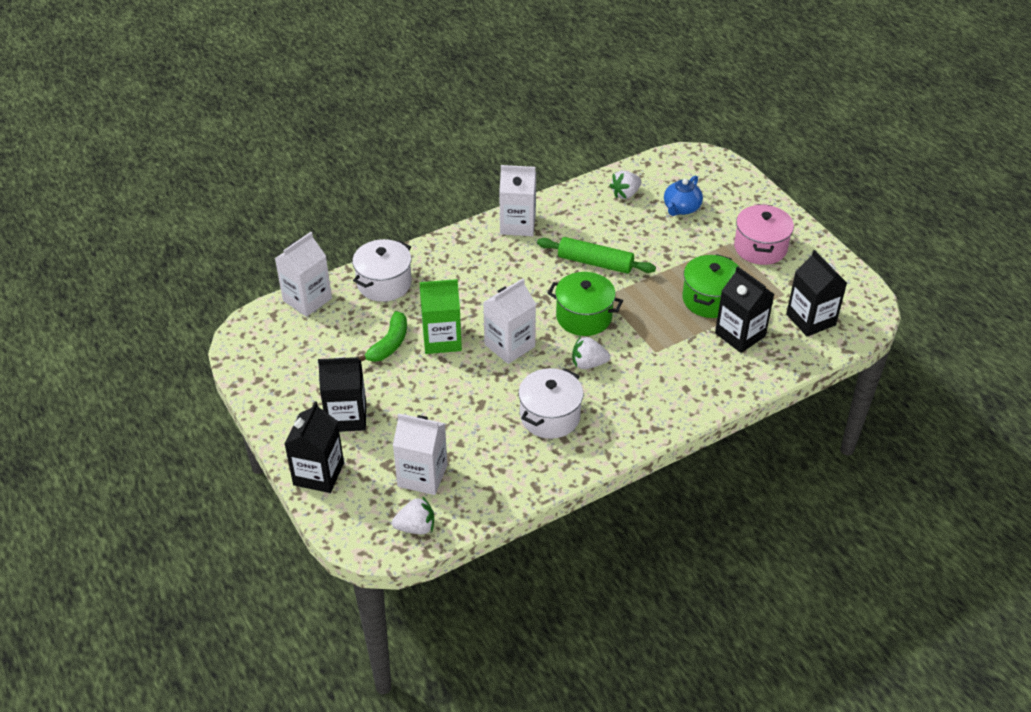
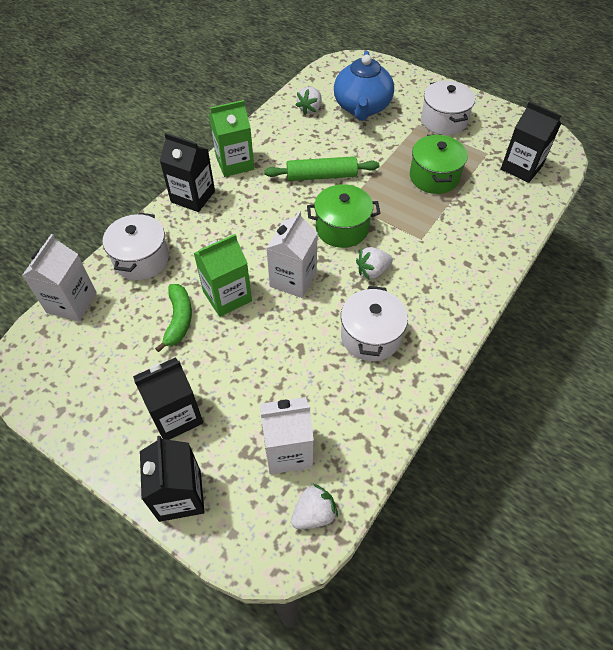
camera: 25 degrees left, 10 degrees up
(517, 224) = (235, 163): white carton -> green carton
(681, 208) = (362, 107): blue teapot -> blue teapot, size x1.72
(740, 335) = (477, 199): black carton -> black carton (193, 196)
(760, 248) = (443, 120): pink pot -> white pot

